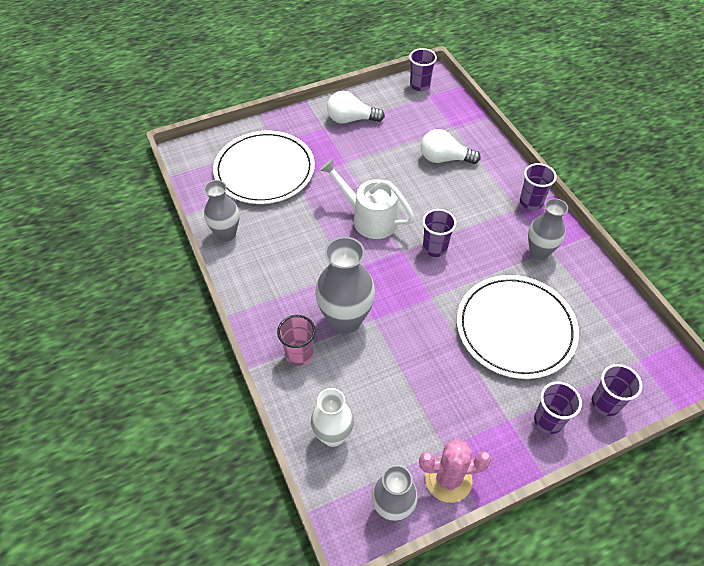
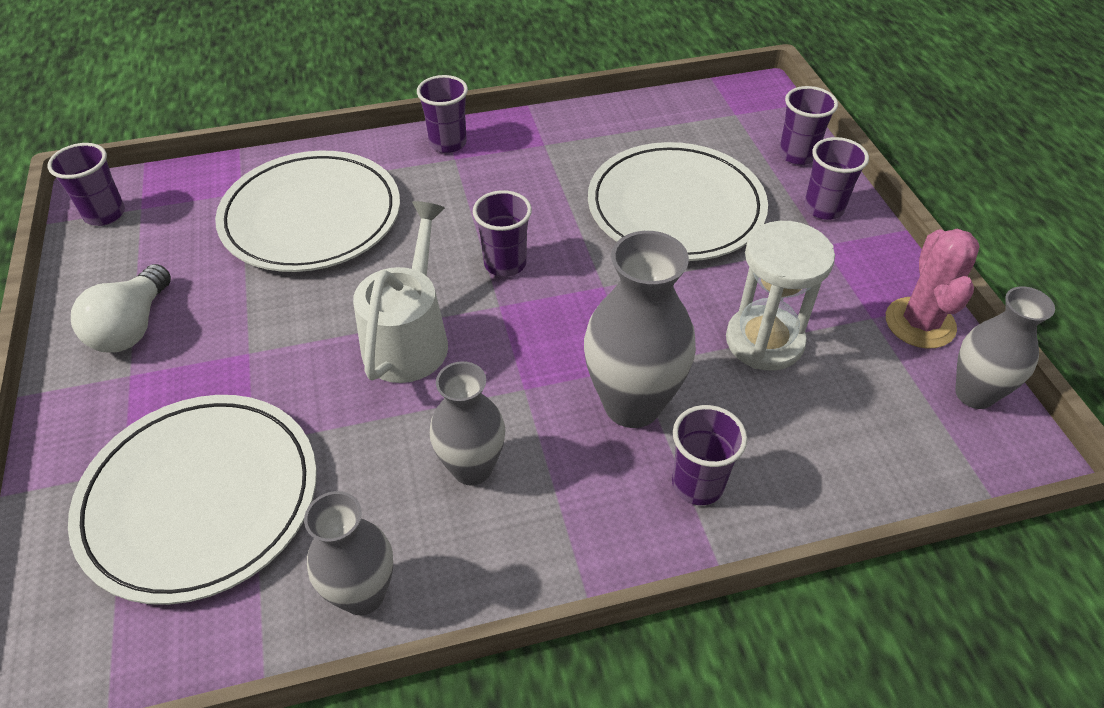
camera: 80 degrees left, 5 degrees down
(299, 354) = (697, 484): pink cup -> purple cup
(333, 435) = (860, 453): white vase -> none
(369, 218) = (409, 338): white watering can -> white watering can turned 150 degrees clockwise
(408, 384) = (764, 341): none -> white hourglass
(444, 159) = (311, 217): white light bulb -> white plate
(539, 252) = (545, 156): grey vase -> grey vase (472, 468)

